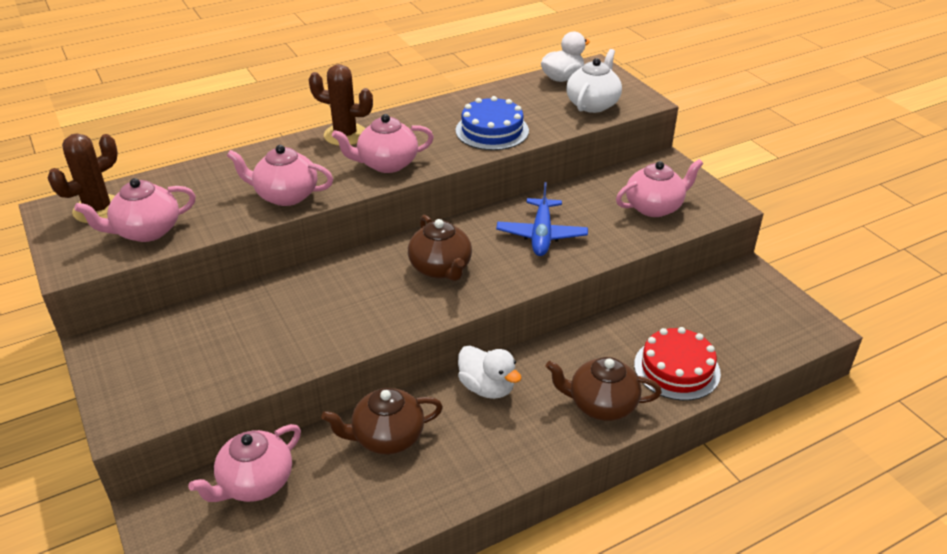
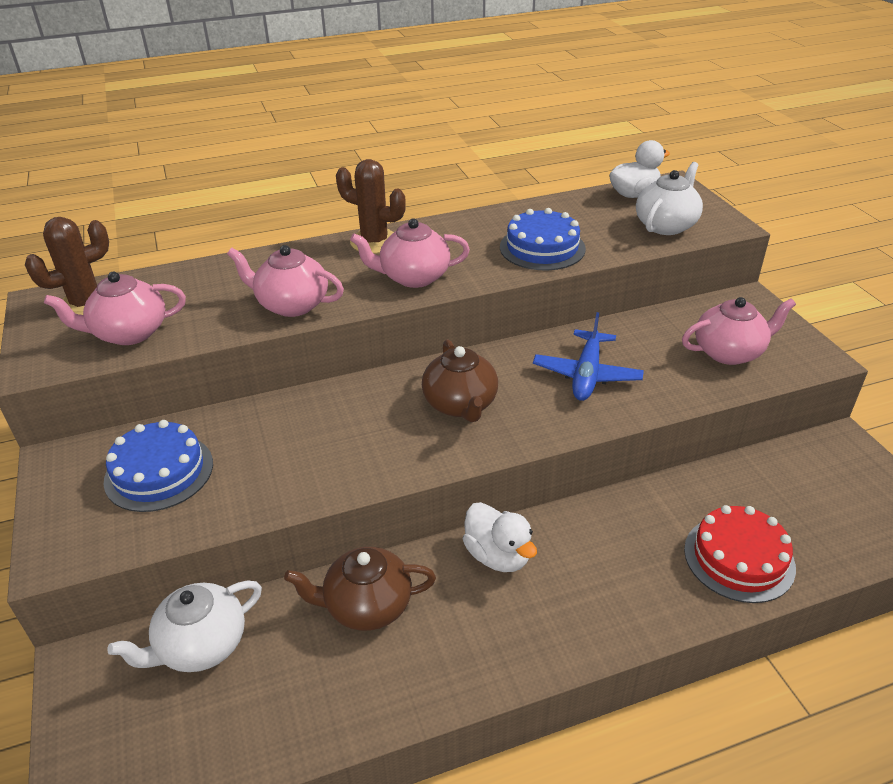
camera: 10 degrees right, 0 degrees up
(194, 347) = (159, 472): none -> blue cake
(255, 483) = (201, 646): pink teapot -> white teapot
(601, 404) = (636, 595): brown teapot -> none

